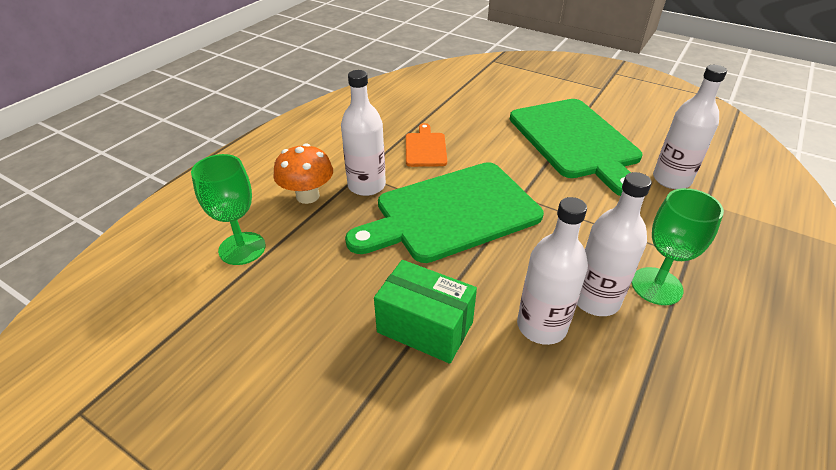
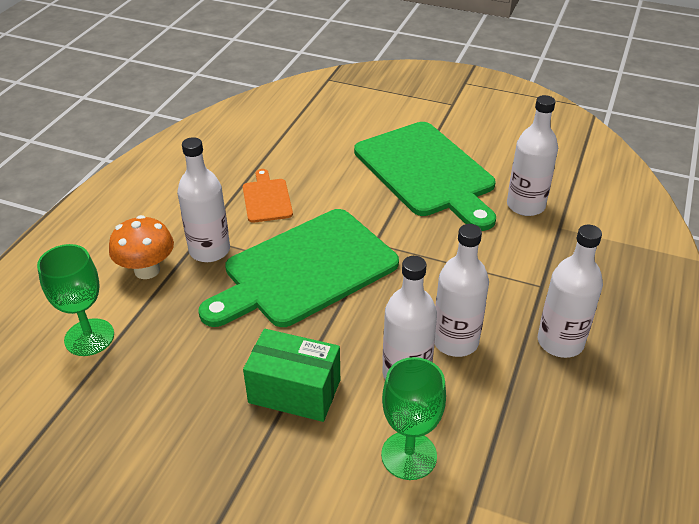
camera: 10 degrees left, 0 degrees up
(656, 286) = (512, 320): green goblet -> green goblet (409, 455)
(709, 316) = (560, 342): none -> white bottle

